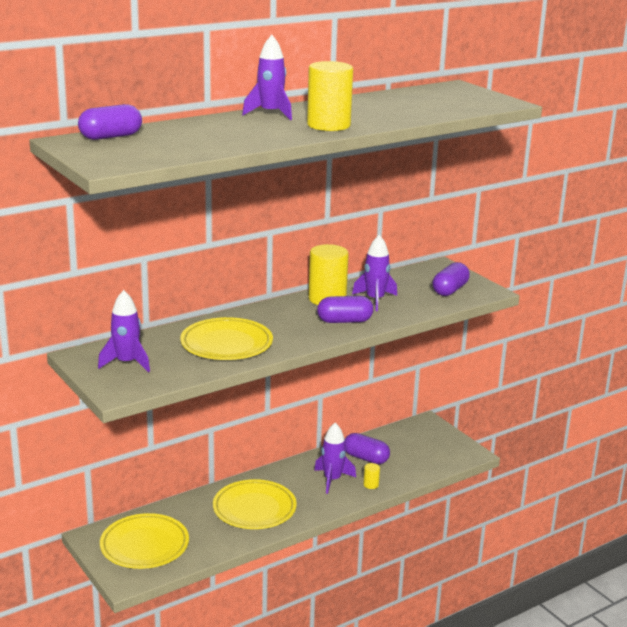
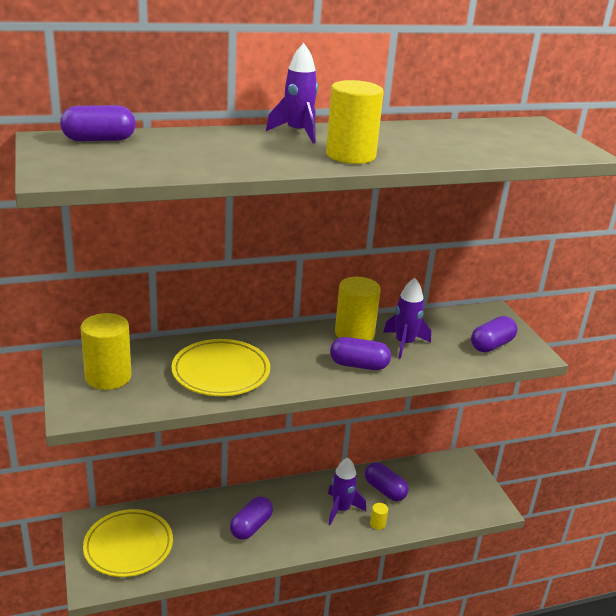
camera: 15 degrees right, 5 degrees up
(127, 363) = (108, 377): purple rocket -> yellow cylinder
(254, 509) = (251, 526): yellow plate -> purple capsule

